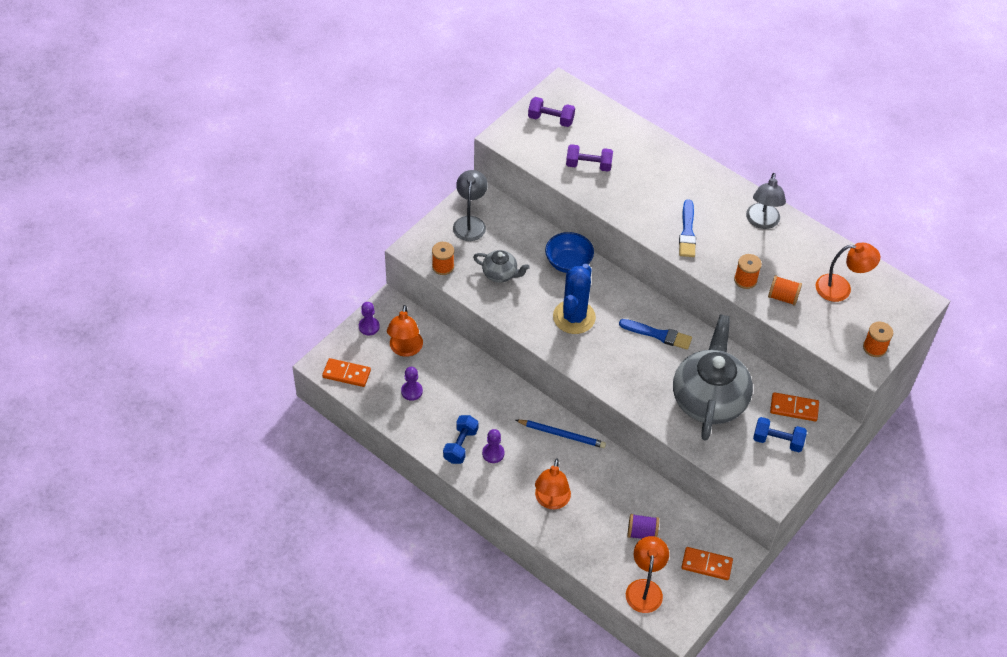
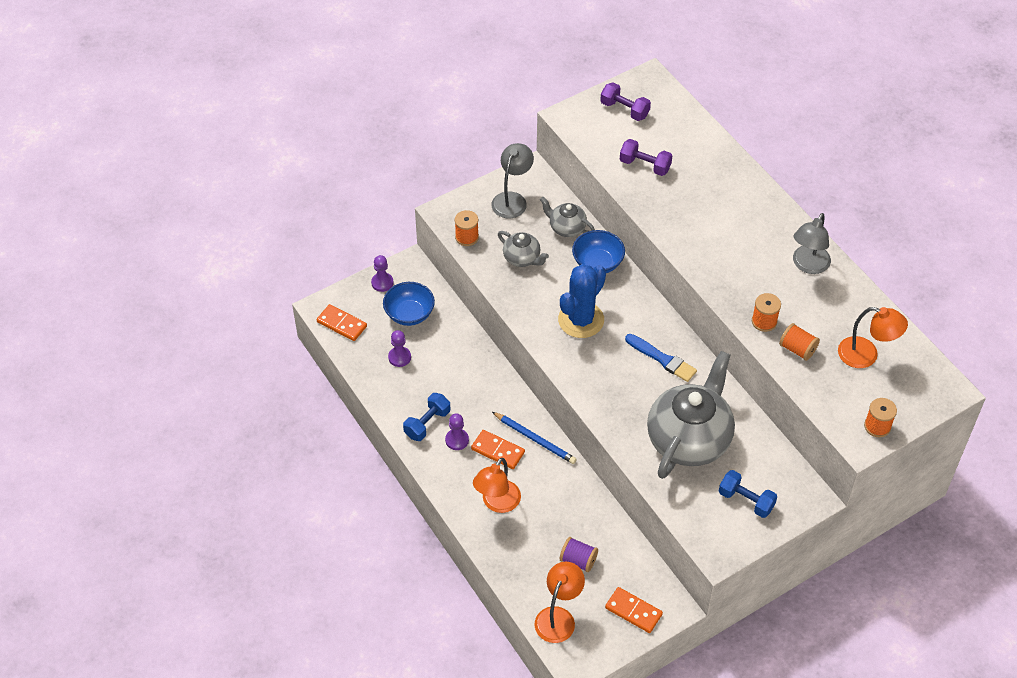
camera: 20 degrees right, 0 degrees up
(405, 349) = (409, 314): orange lamp -> blue bowl
(528, 237) = (566, 228): none -> grey teapot
(687, 232) = (722, 257): blue brush -> none
(794, 408) = (778, 471): orange domino -> orange domino (497, 451)

